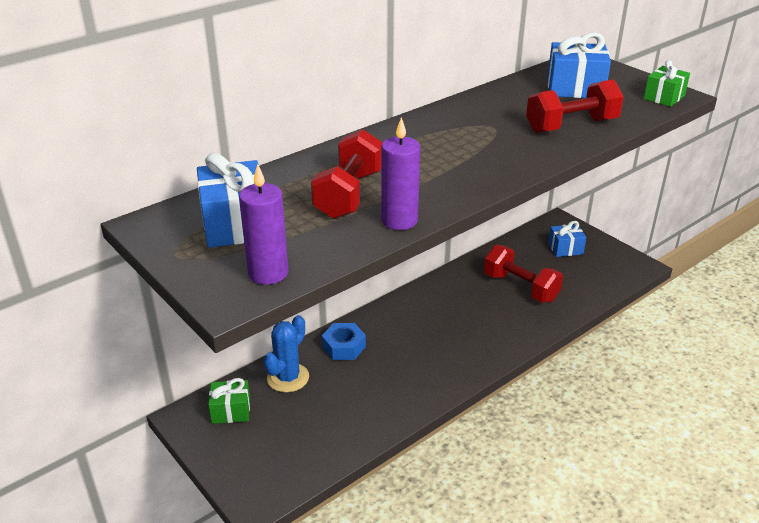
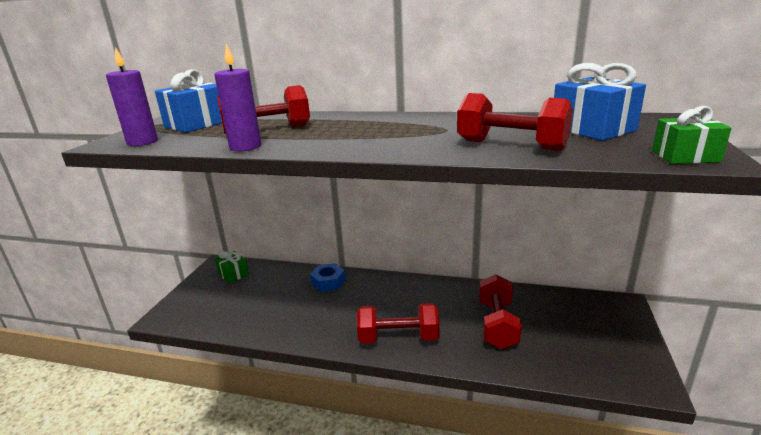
camera: 55 degrees right, 10 degrees down
(288, 378) = (278, 277): blue cactus -> none
(482, 345) = (398, 338): none -> red dumbbell
(565, 249) = (591, 324): blue gift -> none

